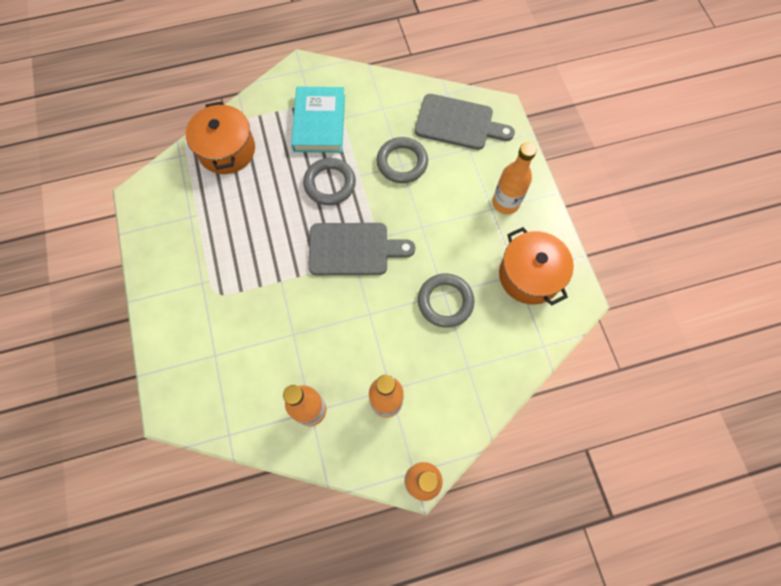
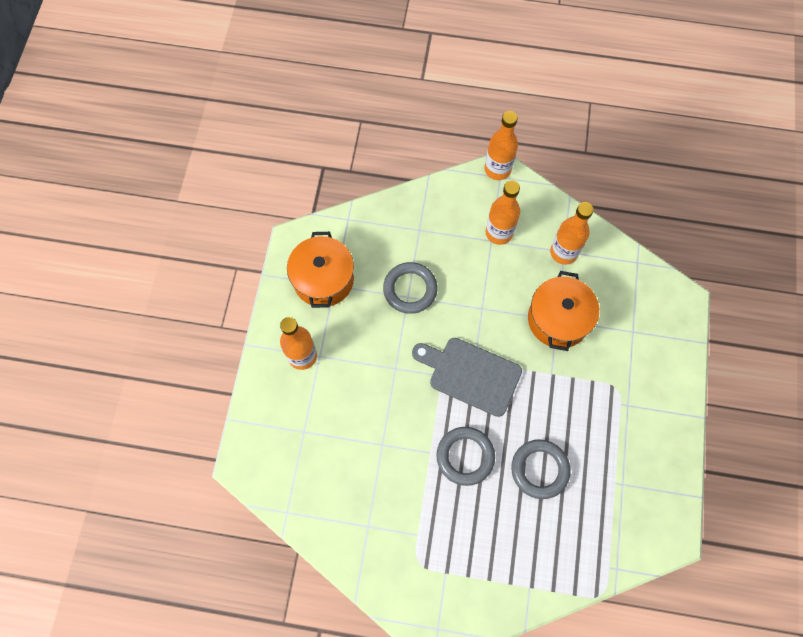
camera: 155 degrees left, 0 degrees up
(227, 150) = (561, 551): orange pot -> orange pot (558, 319)
(319, 123) = (446, 539): turquoise book -> none
(402, 162) = (380, 447): grey ring -> grey ring (539, 469)
(458, 123) = (296, 467): grey cutting board -> none

